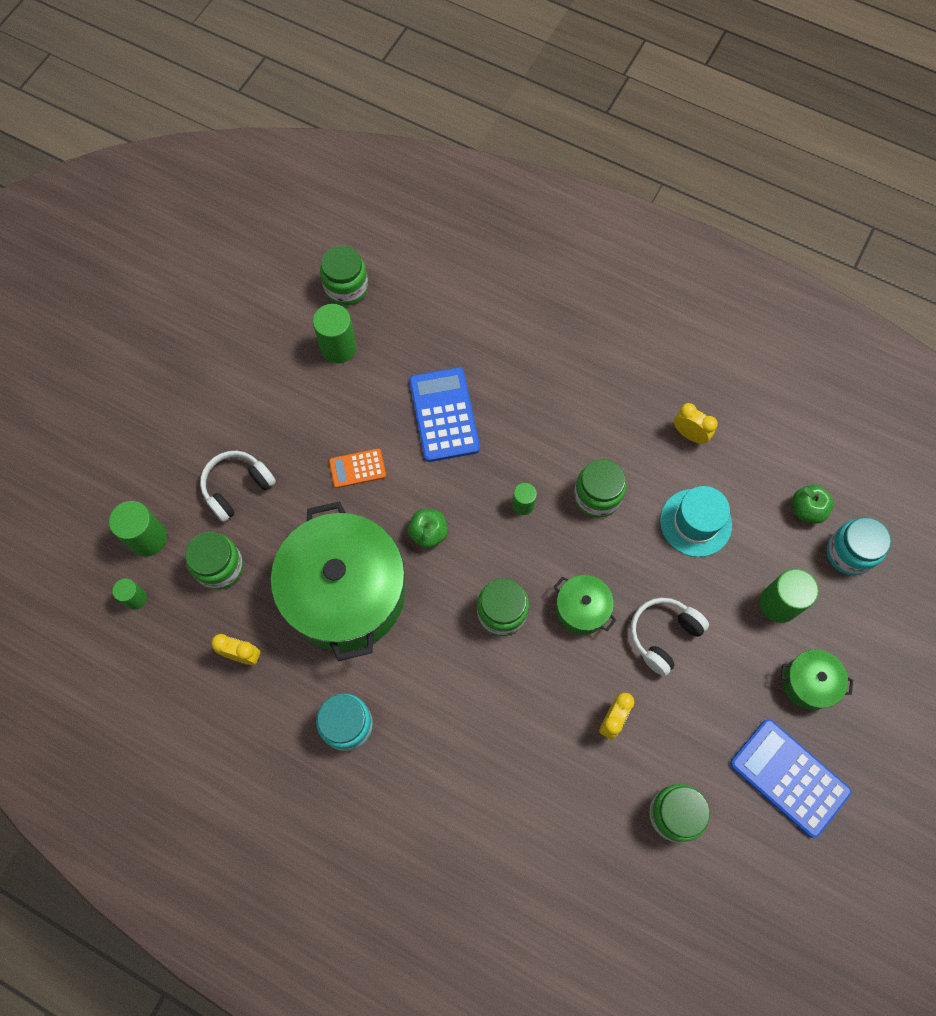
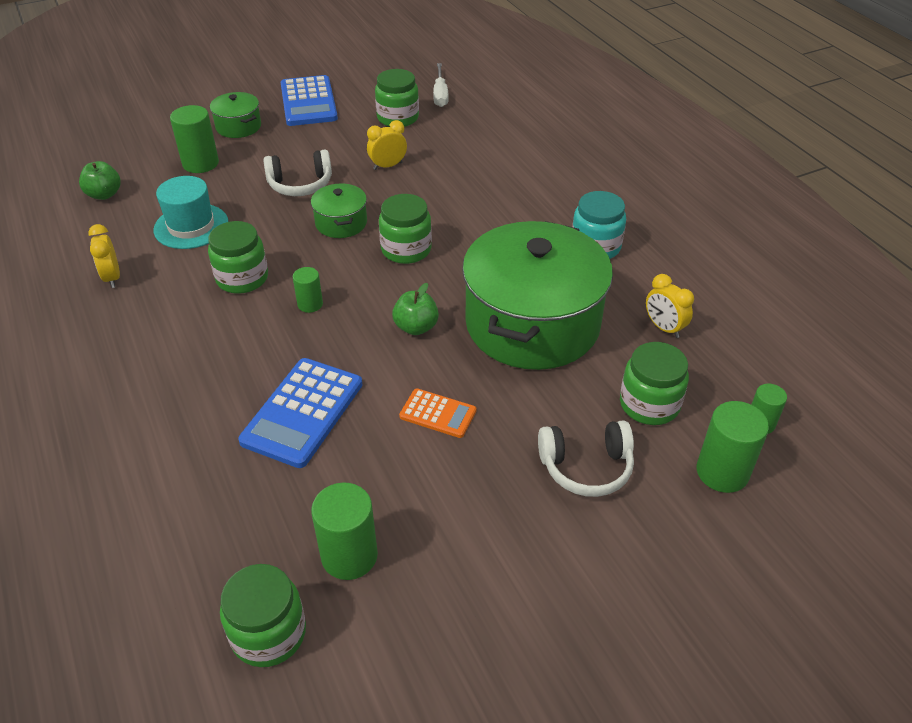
camera: 145 degrees left, 25 degrees down
(669, 898) = (440, 95): none -> white screwdriver
(849, 553) = (116, 163): turquoise jar -> none

